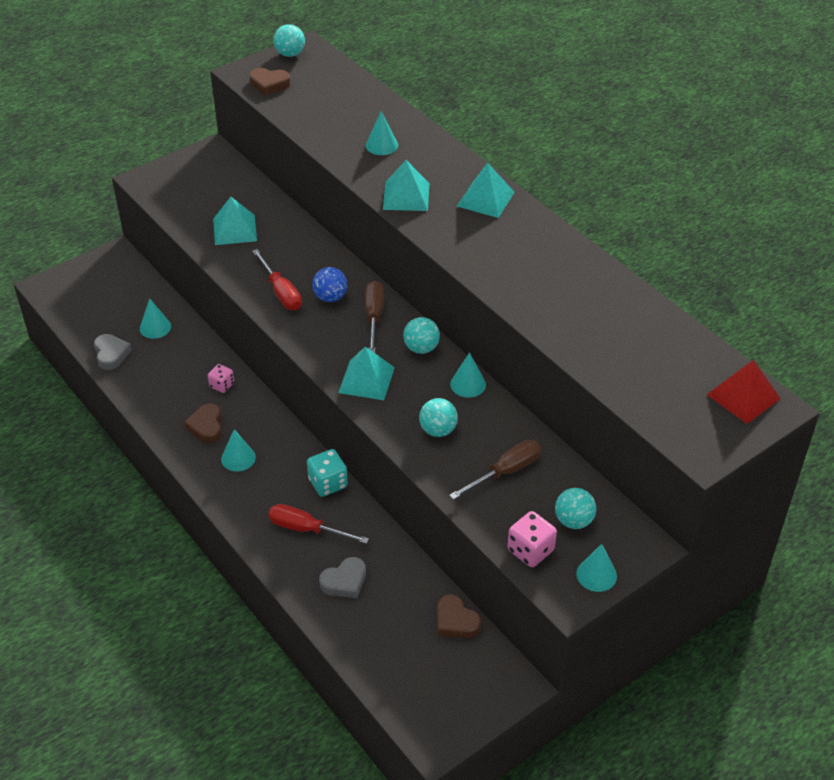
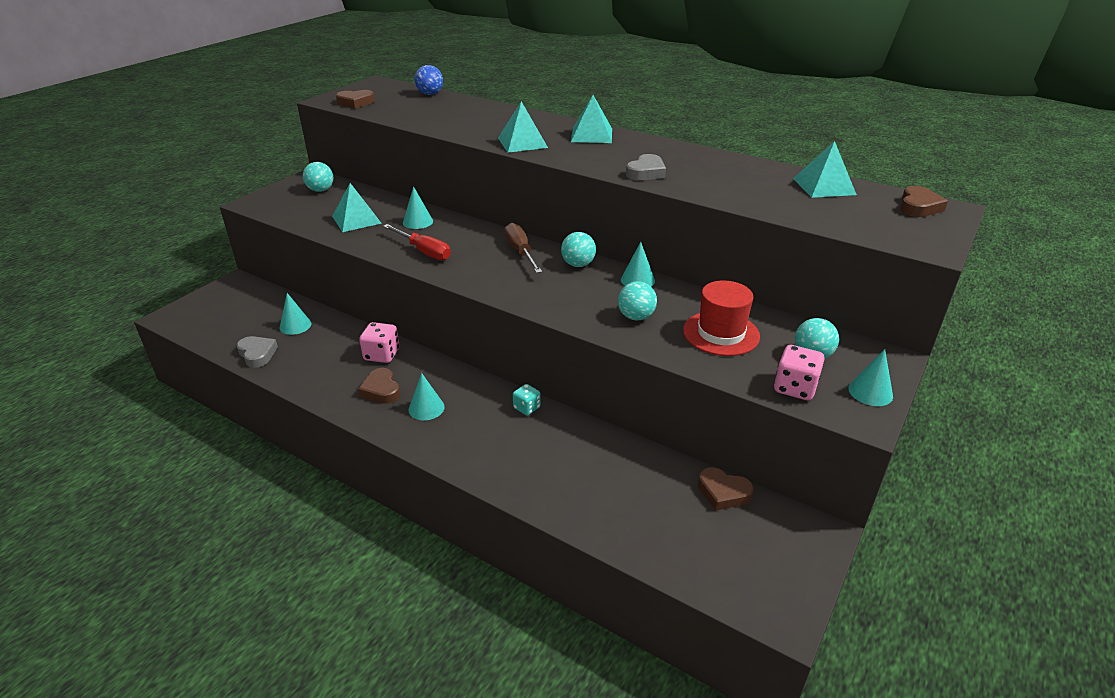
camera: 20 degrees left, 10 degrees down
(222, 385) = (382, 355): pink dice -> pink dice, size x1.53
(290, 54) = (364, 87): turquoise ball -> turquoise ball (320, 190)
(306, 529) = (527, 451): red screwdriver -> none
(328, 483) = (527, 408): turquoise dice -> turquoise dice, size x0.65
(330, 297) = (472, 247): blue ball -> blue ball (430, 94)
(344, 581) = (592, 487): grey heart -> grey heart (646, 172)
(366, 380) = (543, 295): turquoise pyramid -> turquoise pyramid (824, 186)
(381, 145) = (478, 120): turquoise cone -> turquoise cone (417, 222)
(505, 472) = (721, 333): brown screwdriver -> red hat
(743, 396) = (918, 207): red pyramid -> brown heart

